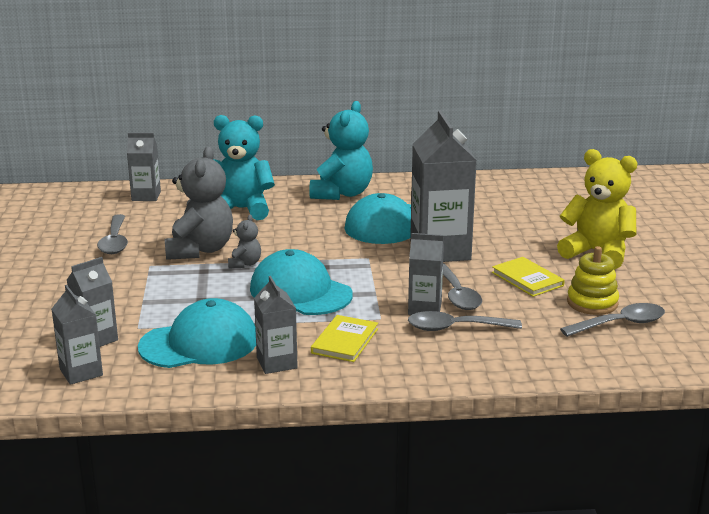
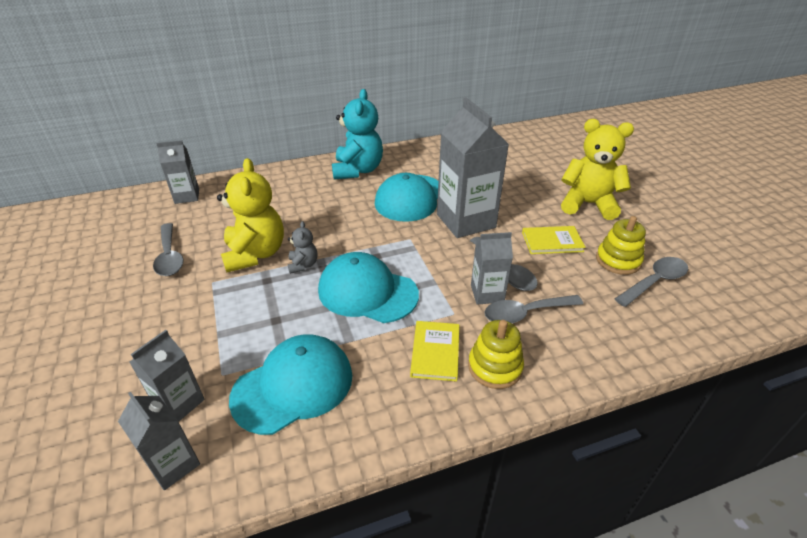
camera: 15 degrees left, 15 degrees up
(200, 250) = (255, 254): grey teddy bear -> yellow teddy bear
(241, 209) = (278, 199): turquoise teddy bear -> none
(277, 363) = (382, 399): grey carton -> none
(397, 358) = (495, 367): none -> yellow stacking toy
(527, 279) = (552, 242): yellow book -> yellow book turned 45 degrees counterclockwise

